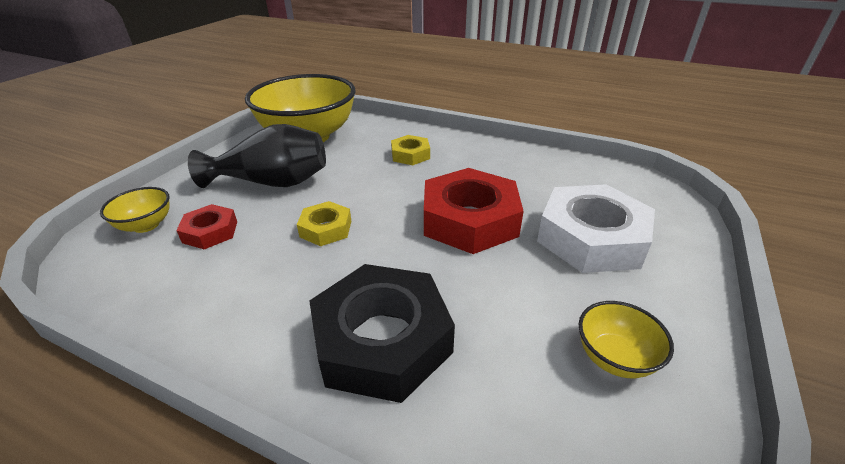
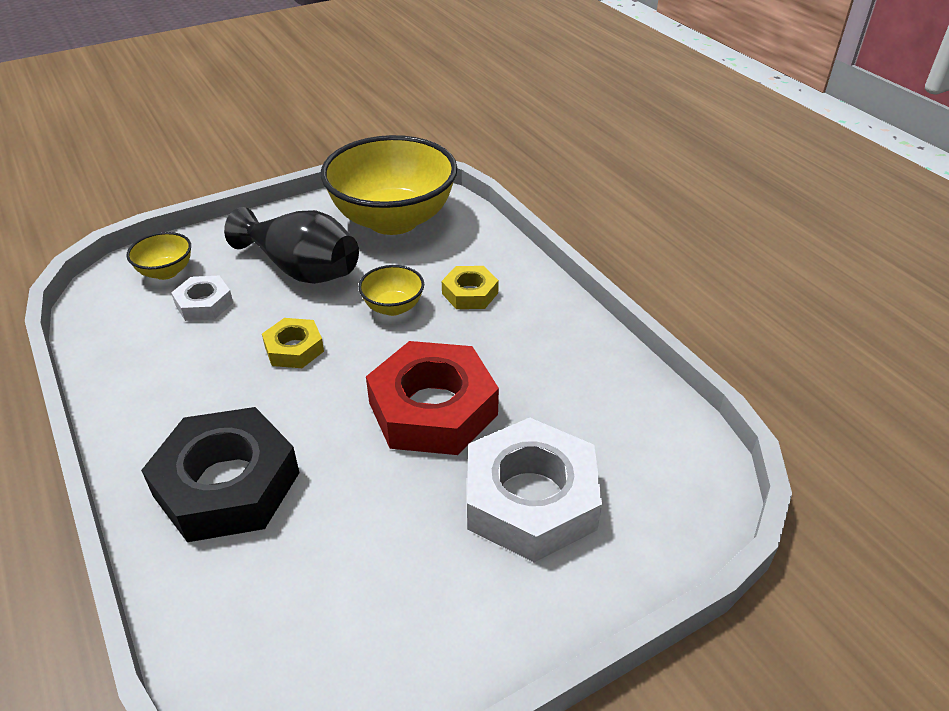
camera: 35 degrees right, 5 degrees up
(210, 232) = (204, 304): red nut -> white nut
(614, 358) = (384, 621): yellow bowl -> yellow bowl (393, 307)

